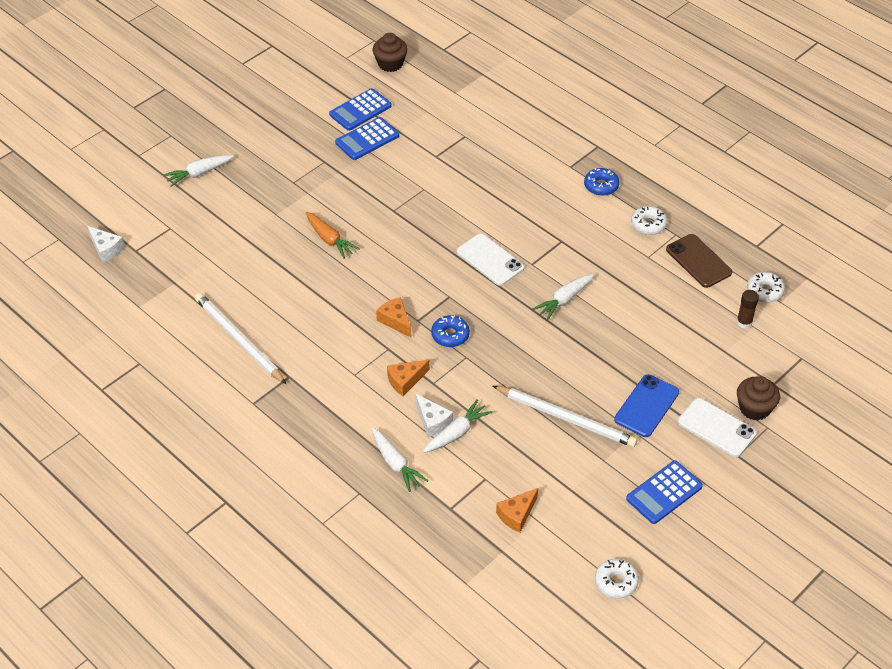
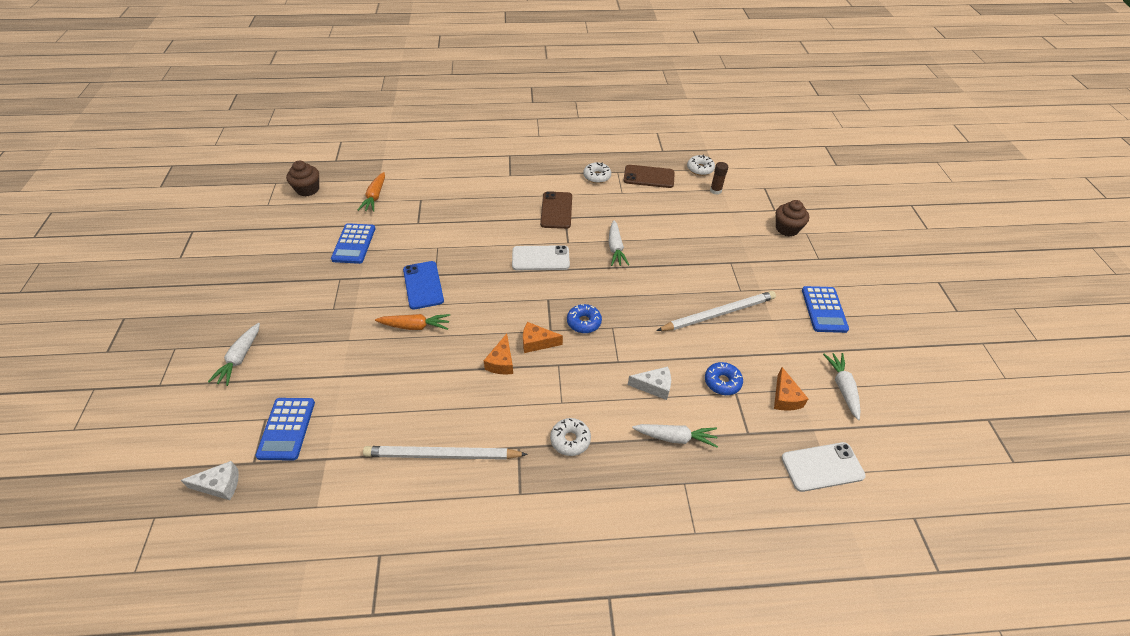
camera: 50 degrees left, 0 degrees up
(360, 110) = (323, 229): blue calculator -> blue calculator (286, 429)
(405, 381) = (599, 376): orange cheese -> orange cheese (501, 362)
(432, 107) = (375, 197): none -> orange carrot
(456, 433) = (678, 380): white carrot -> white carrot (842, 388)
(563, 229) = (556, 210): none -> brown phone
(601, 186) = (542, 174): blue donut -> blue donut (722, 382)
(616, 582) = (887, 384): white donut -> white donut (570, 440)
(646, 406) = (743, 270): blue phone -> blue phone (423, 285)
(716, 428) = (788, 253): white phone -> white phone (822, 467)

